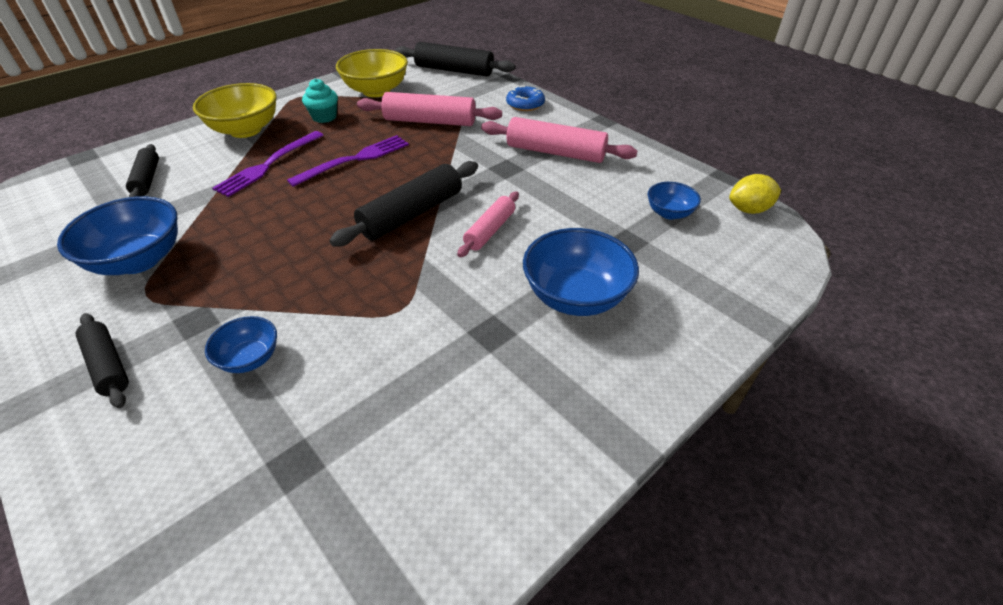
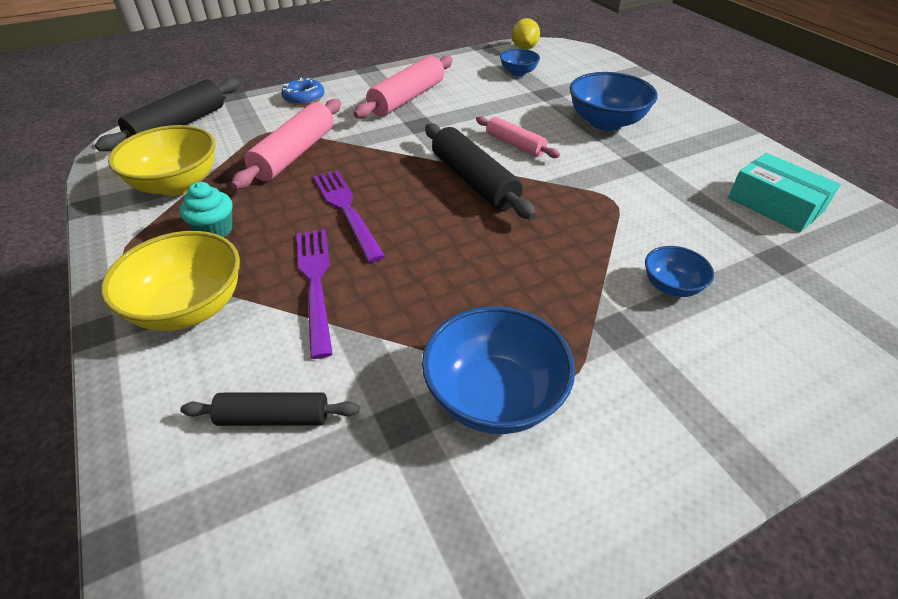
camera: 75 degrees left, 0 degrees up
(108, 365) = (684, 395): black rolling pin -> none
(268, 165) = (315, 282): purple fork -> purple fork turned 150 degrees counterclockwise
(416, 474) = (775, 204): none -> turquoise box

